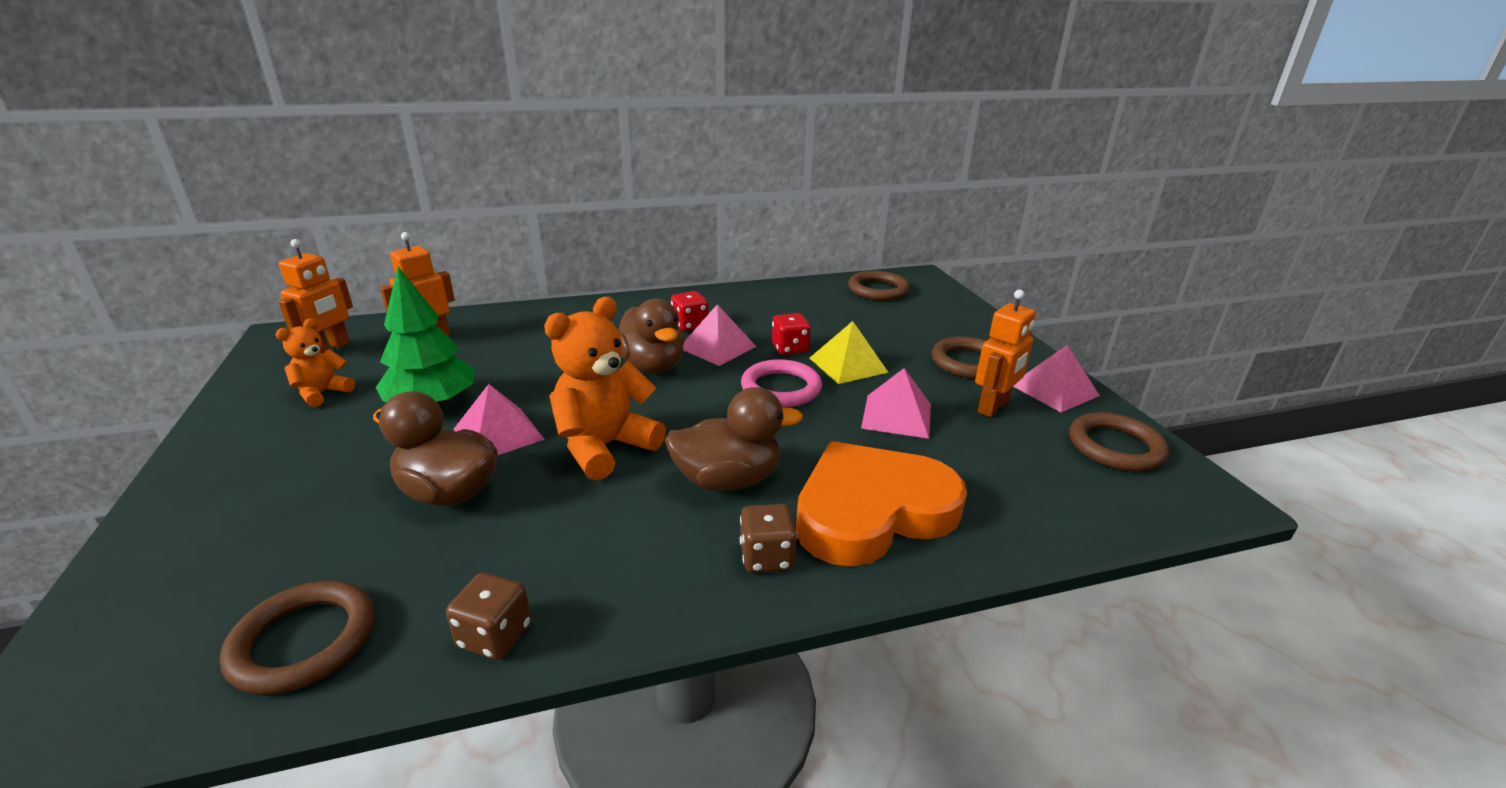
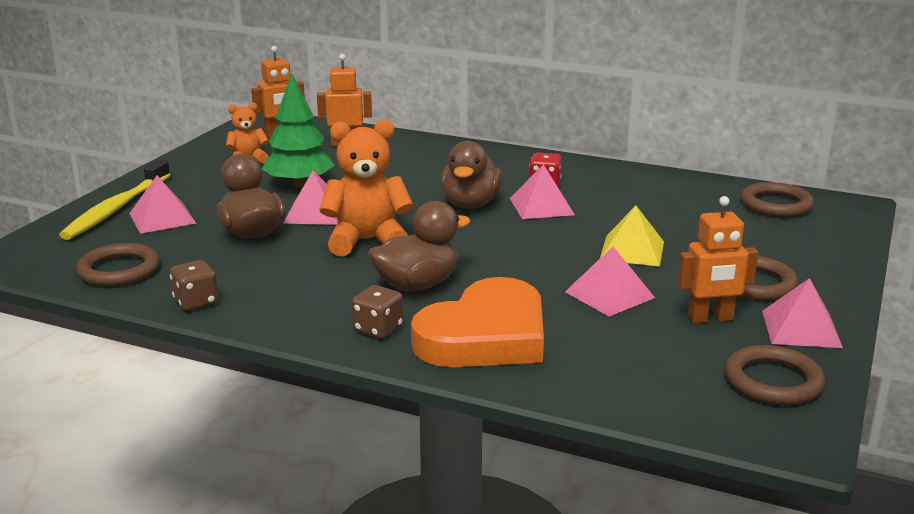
camera: 40 degrees right, 5 degrees down
(184, 534) = (117, 208): none -> yellow toothbrush
(284, 521) = (162, 218): none -> pink pyramid
(728, 480) = (417, 285): brown duck -> brown duck turned 60 degrees counterclockwise
(781, 388) = (546, 248): pink ring -> none
(790, 348) = (601, 224): red dice -> none
(872, 511) = (485, 336): orange heart -> orange heart turned 120 degrees clockwise

